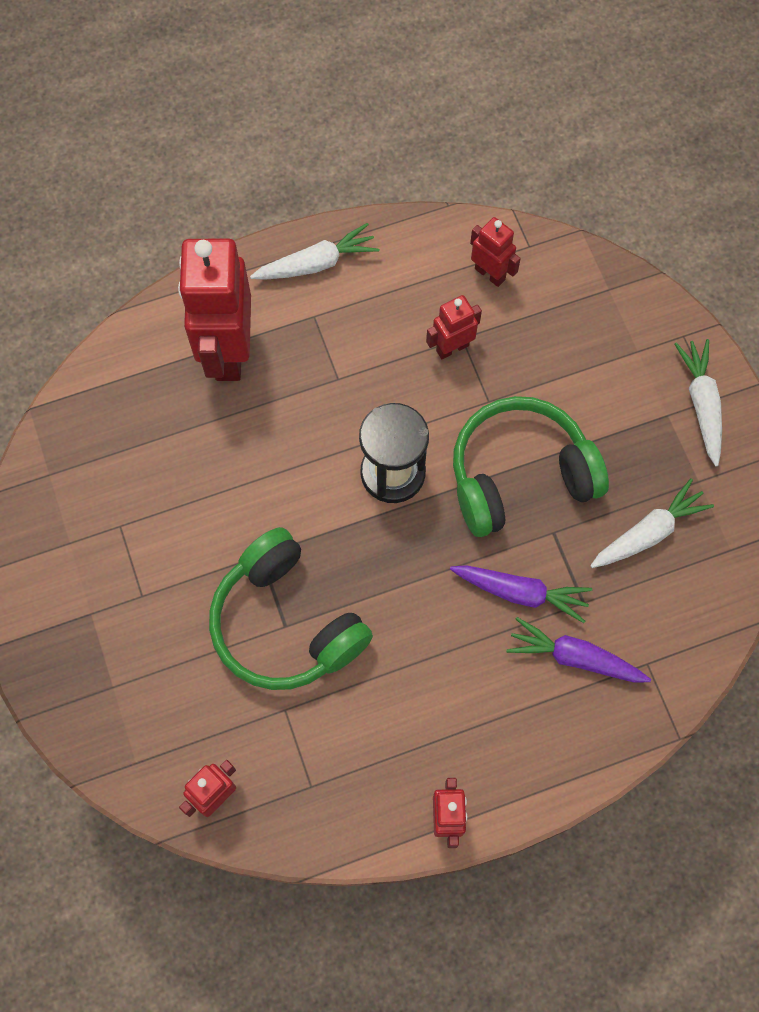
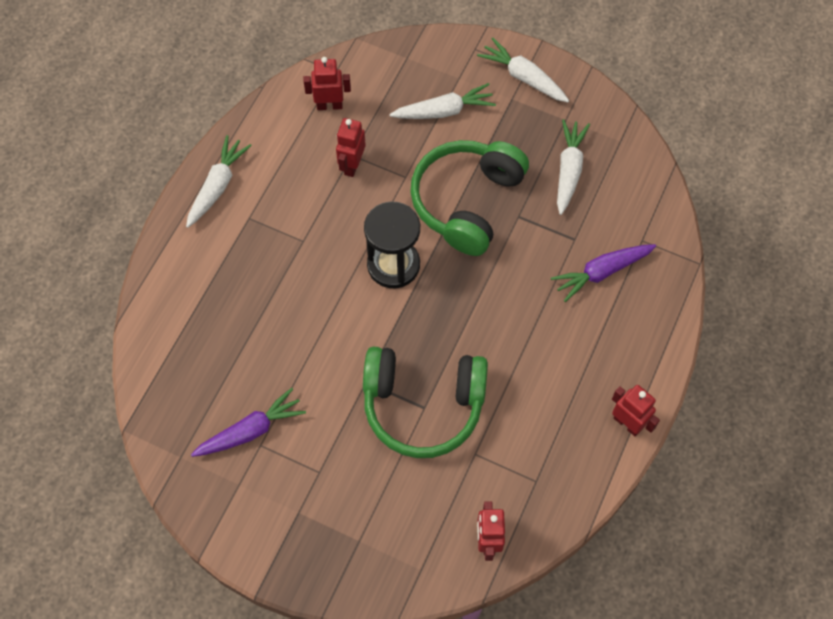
camera: 45 degrees left, 5 degrees down
(227, 351) = (217, 284): red robot -> none
(520, 592) = (536, 265): purple carrot -> purple carrot (250, 430)
(589, 370) = (444, 111): none -> white carrot

